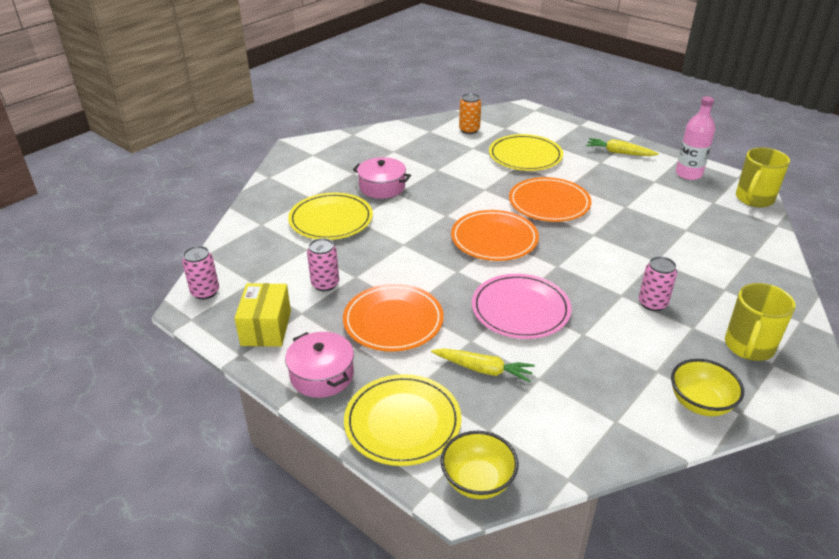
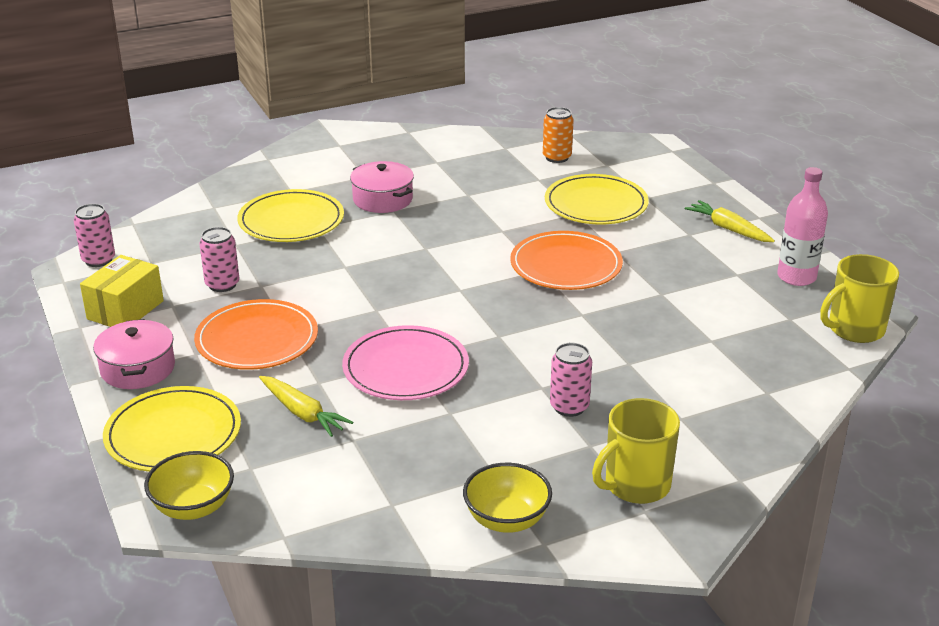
camera: 25 degrees right, 5 degrees down
(494, 239) = (455, 288): orange plate -> none

